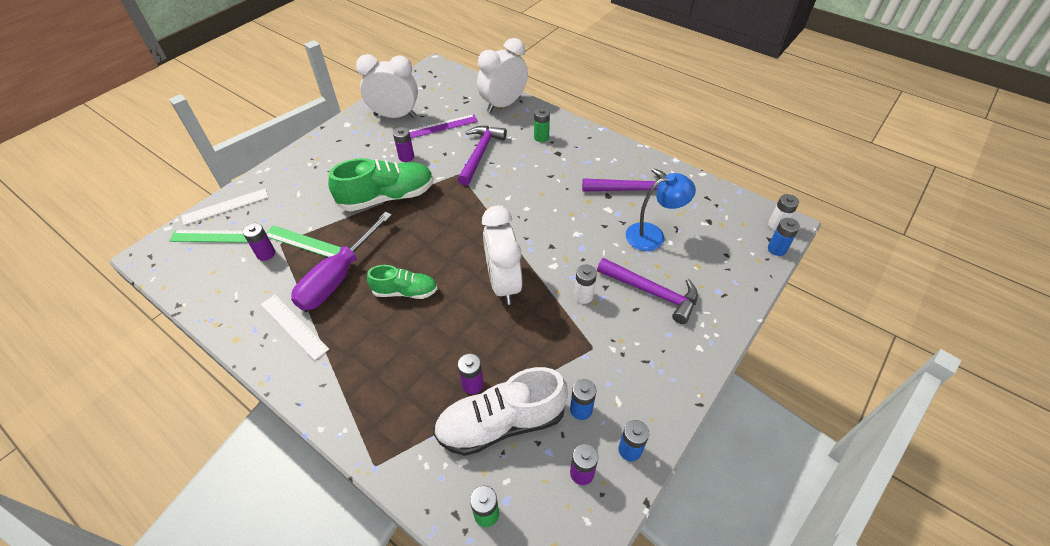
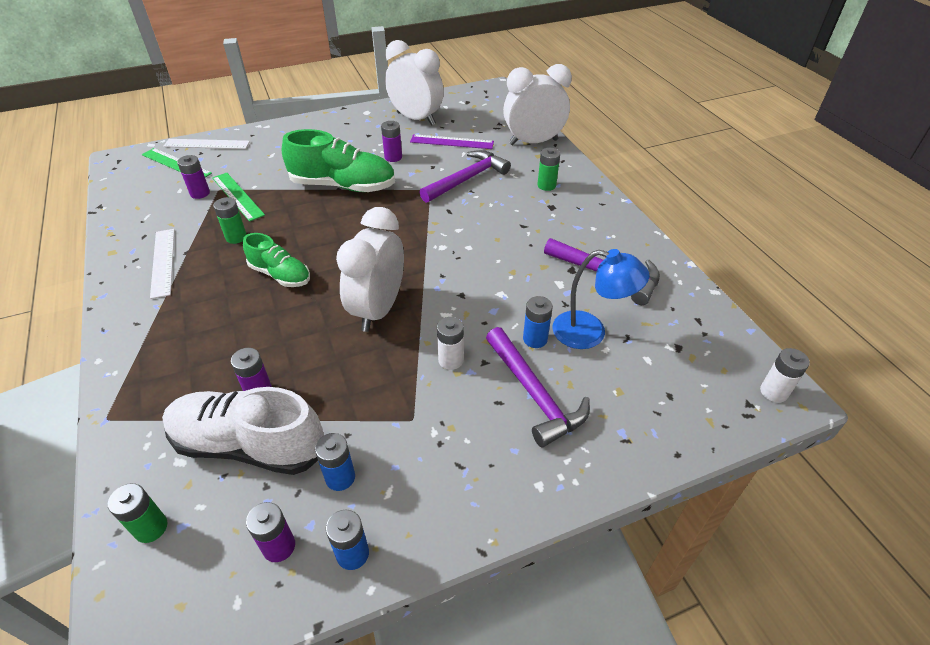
camera: 30 degrees right, 5 degrees down
(338, 277) = (236, 237): purple screwdriver -> green battery
(777, 249) = (749, 420): blue battery -> blue battery (535, 339)

